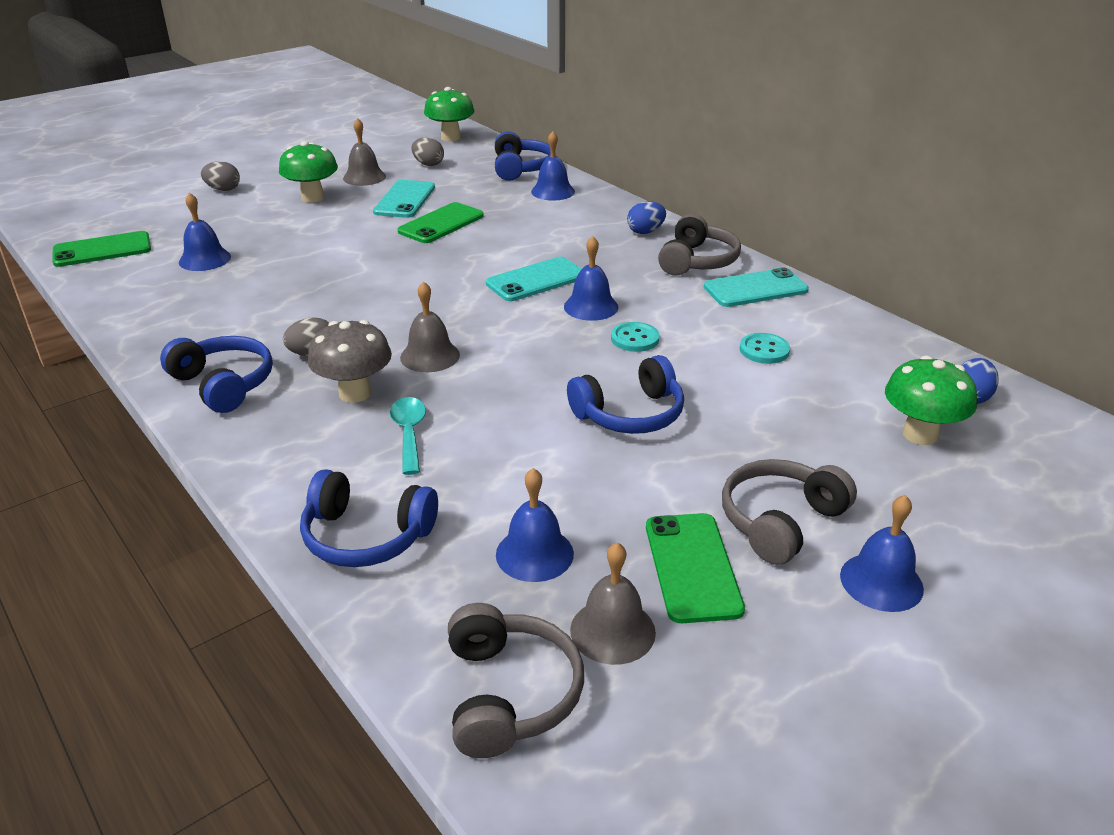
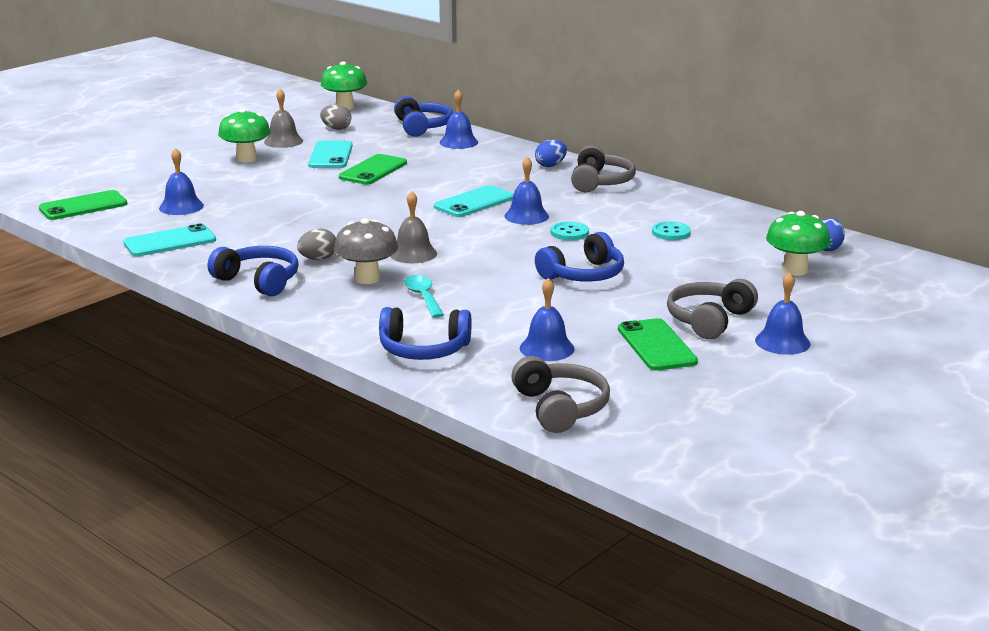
camera: 10 degrees left, 10 degrees down
(223, 189) = (159, 157): grey egg -> none
(612, 631) = (615, 377): grey bell -> none
(755, 289) = (653, 196): turquoise phone -> turquoise phone (170, 242)

